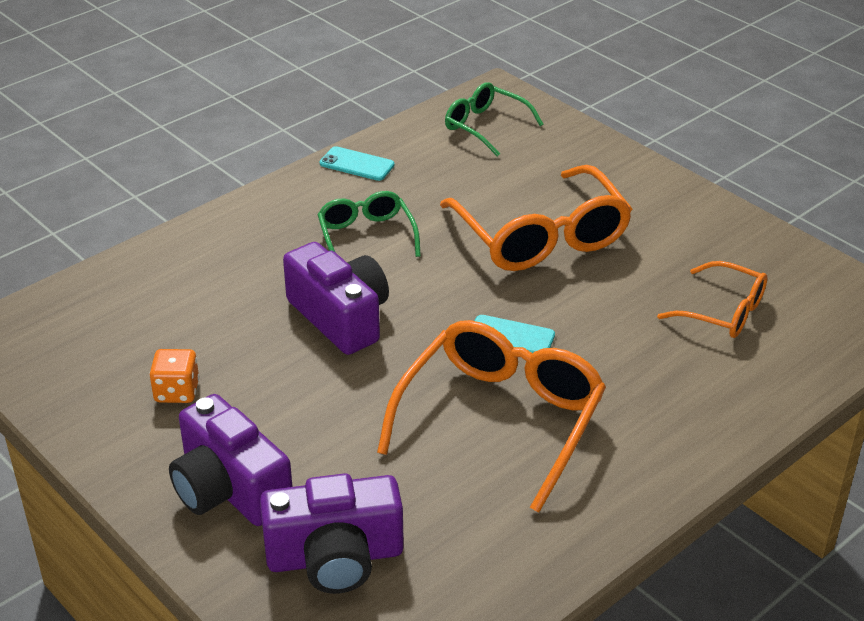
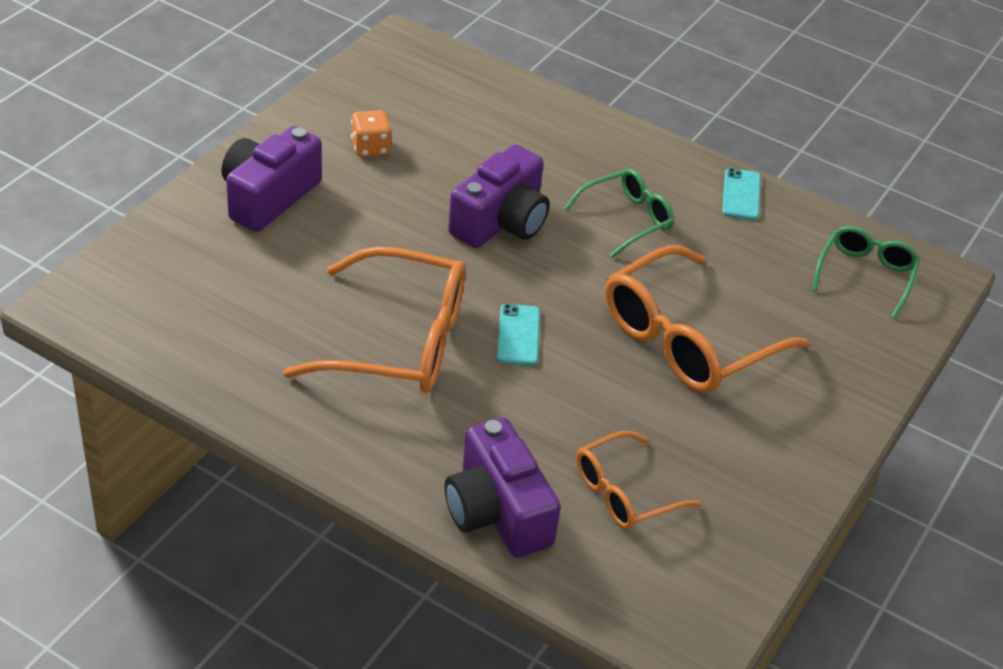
camera: 70 degrees right, 5 degrees up
(335, 557) = (209, 266): purple camera -> purple camera (497, 511)
(723, 312) = (624, 493): orange glasses -> orange glasses turned 45 degrees clockwise

